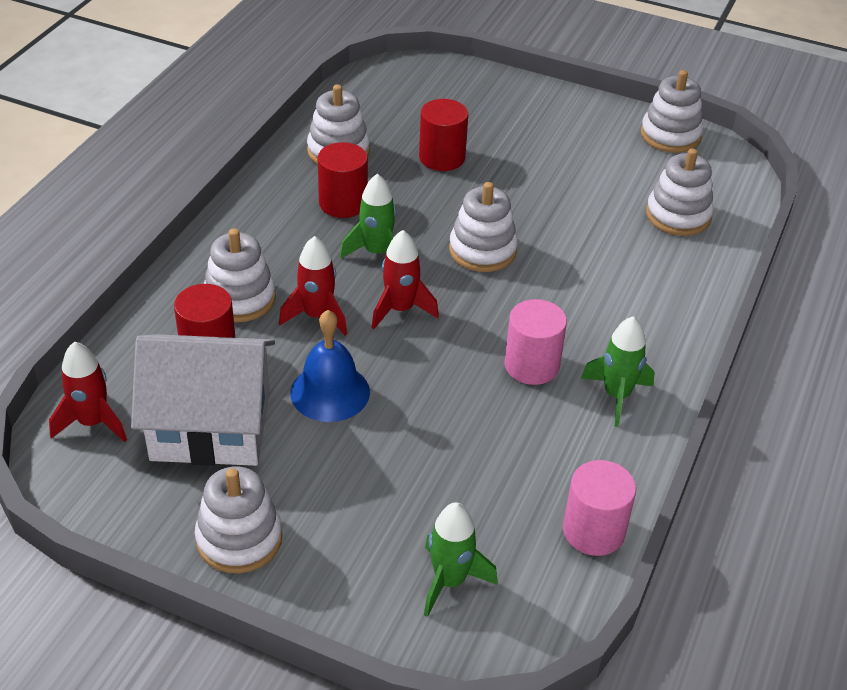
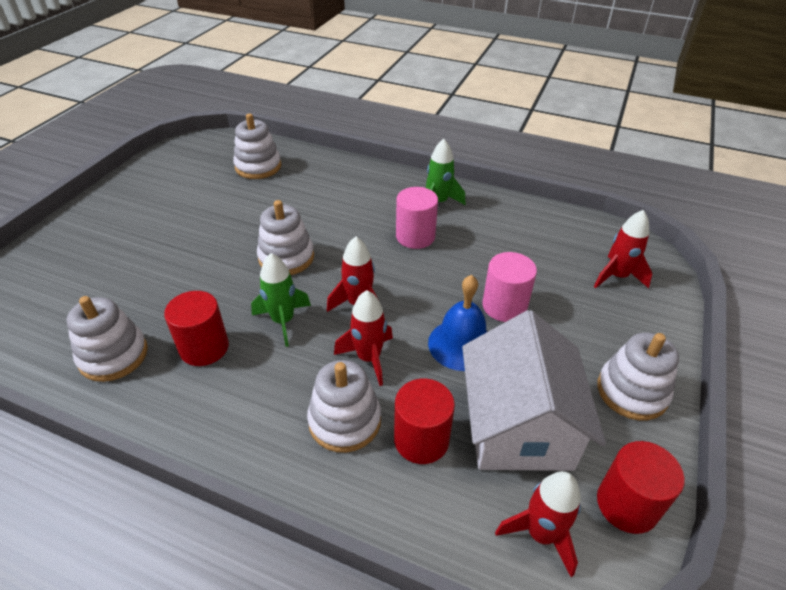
camera: 90 degrees left, 0 degrees up
(442, 157) = (150, 280): red cylinder -> red cylinder (627, 504)
(450, 581) = (617, 276): green rocket -> red rocket
(593, 531) = (552, 217): pink cylinder -> pink cylinder (504, 306)
(670, 135) = (162, 162): white stacking toy -> none

